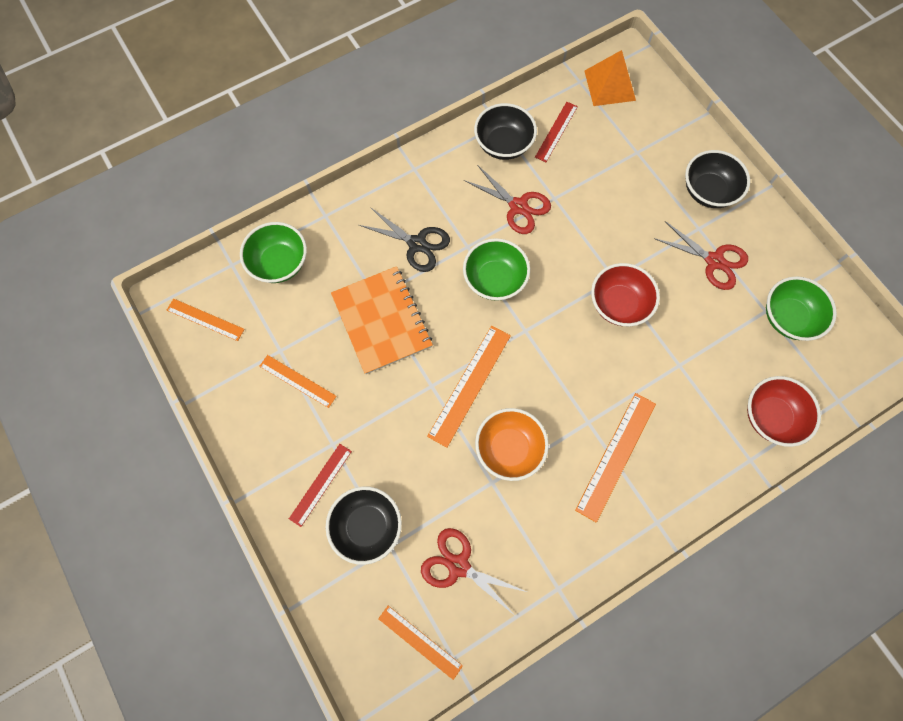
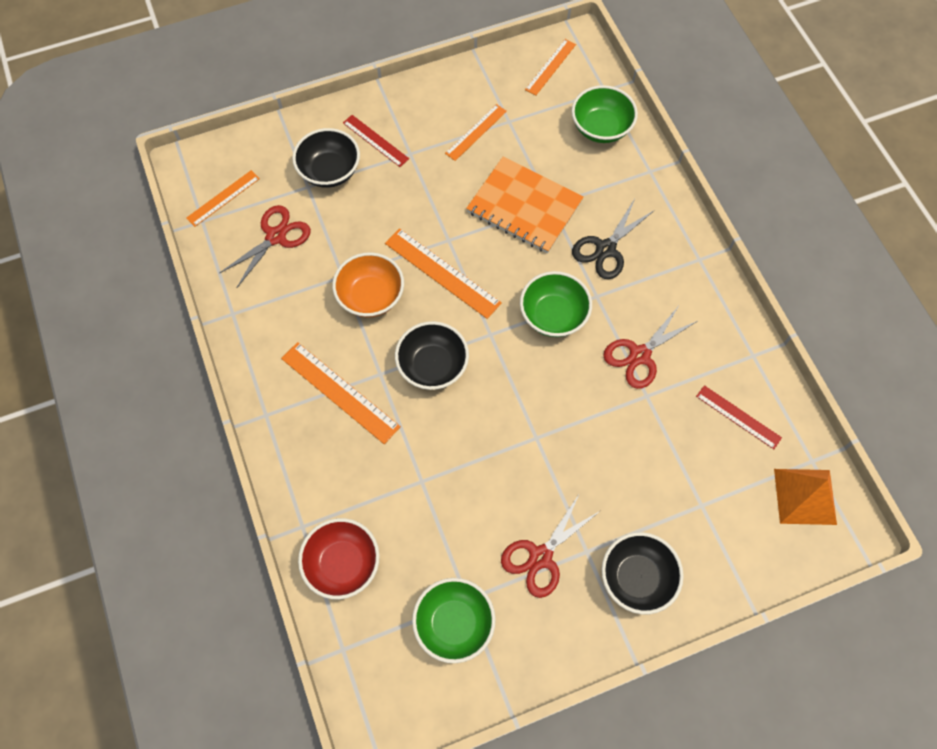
camera: 100 degrees right, 5 degrees down
(382, 321) = (524, 206): orange notebook -> orange notebook turned 45 degrees clockwise
(503, 144) = (724, 355): black bowl -> black bowl (432, 366)
(618, 304) = (504, 434): red bowl -> none

